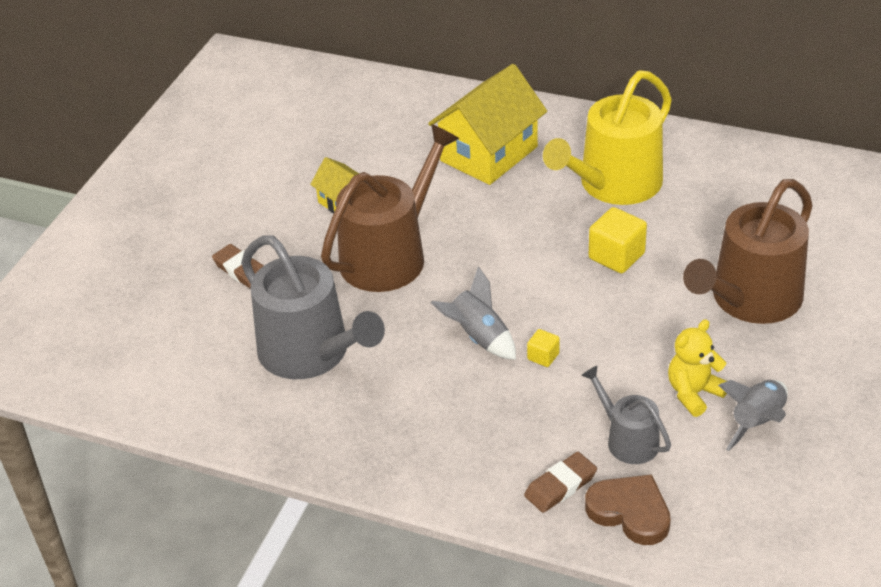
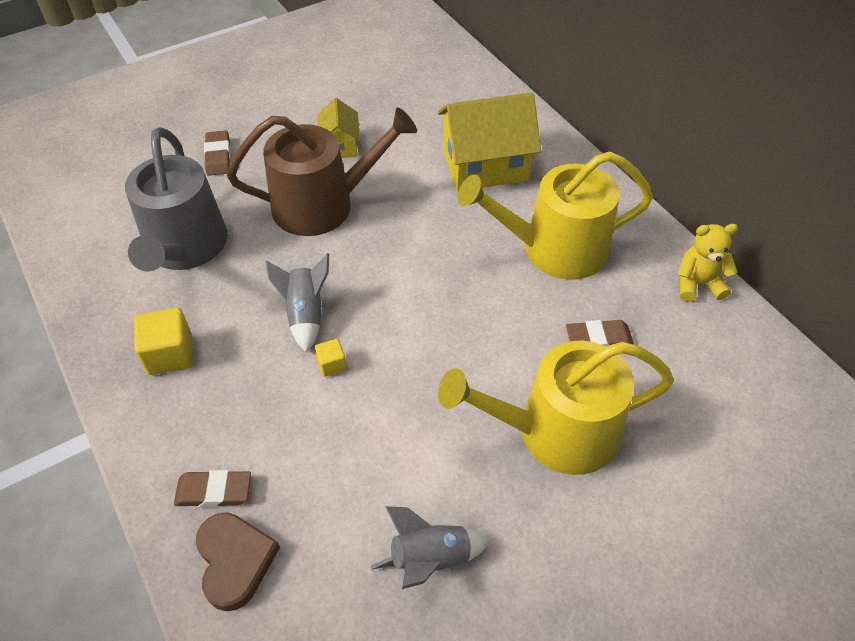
camera: 35 degrees right, 10 degrees up
(616, 256) = (486, 314): yellow cube -> yellow cube (170, 354)
(628, 440) = (309, 490): grey watering can -> none
(694, 393) = (409, 487): yellow teddy bear -> yellow teddy bear (697, 284)
(713, 225) = (598, 339): none -> brown eraser
(750, 299) = (555, 432): brown watering can -> yellow watering can

